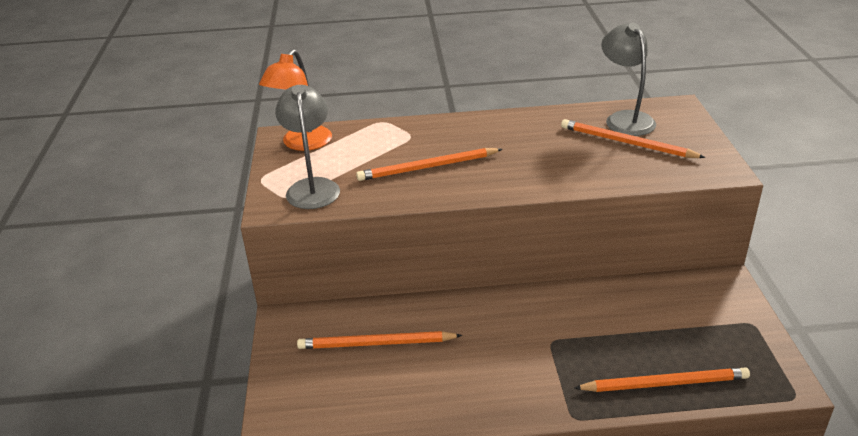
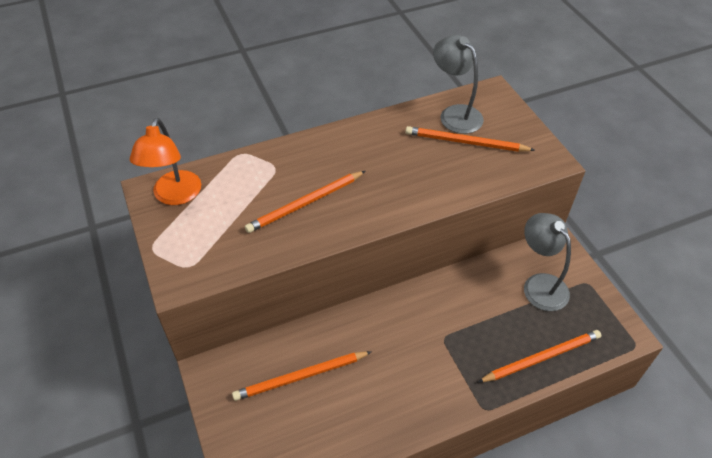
camera: 20 degrees left, 15 degrees up
(312, 187) = (207, 249): grey lamp -> grey lamp (539, 284)

